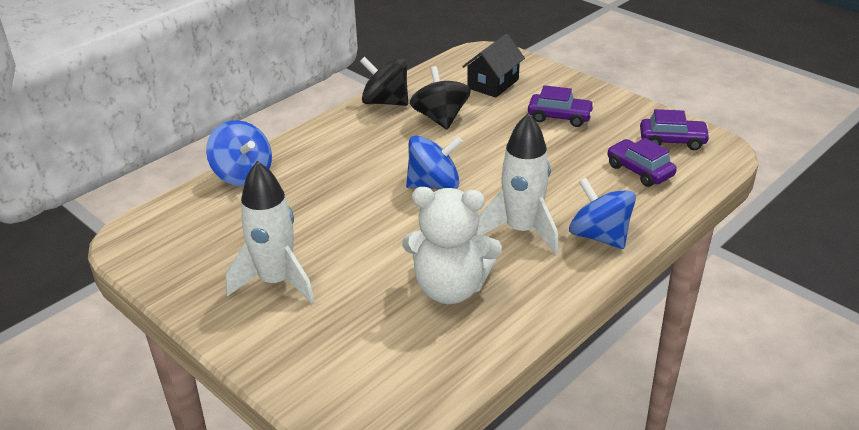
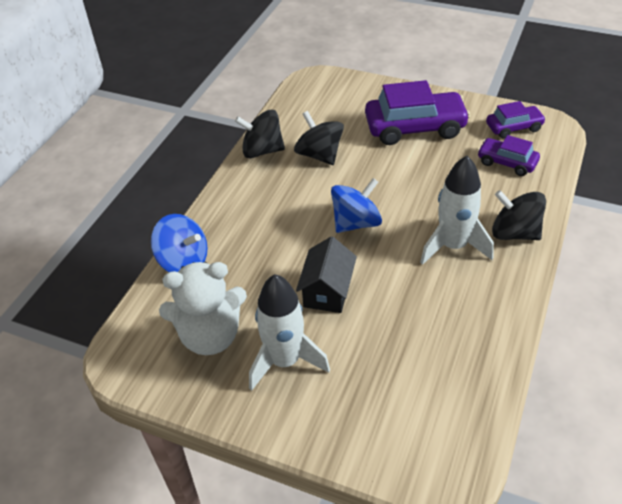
camera: 20 degrees left, 10 degrees up
(450, 288) = (432, 319): white teddy bear -> white teddy bear (210, 336)
(493, 84) = (341, 109): black house -> black house (327, 291)
(559, 117) = (415, 128): purple car -> purple car, size x1.80
(599, 236) = (514, 233): blue spinning top -> black spinning top

